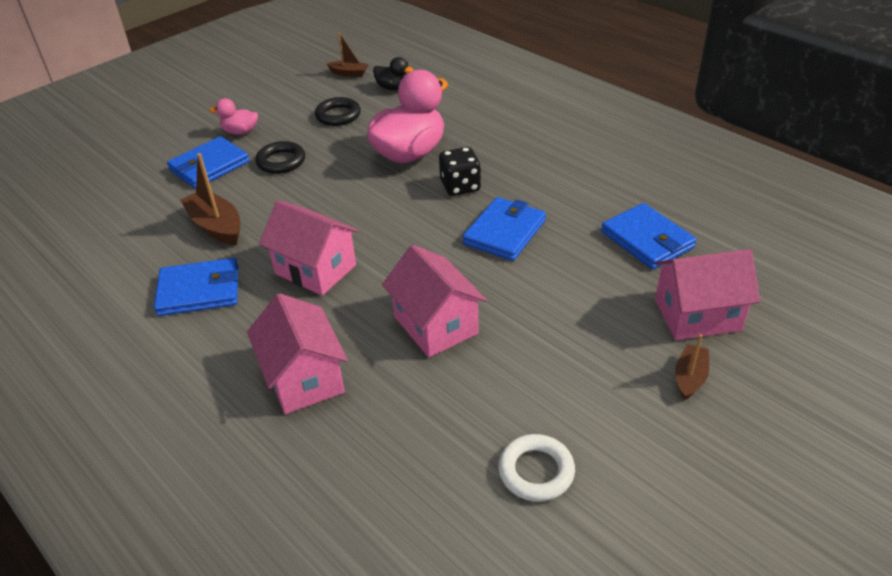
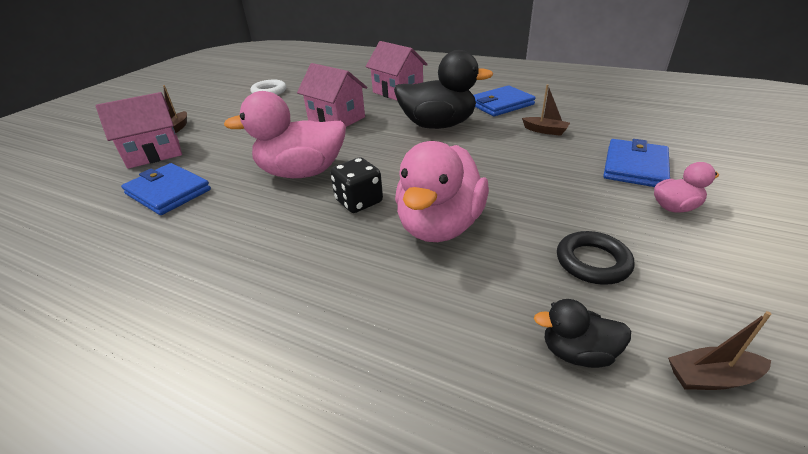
camera: 160 degrees right, 5 degrees down
(216, 226) = (545, 131): brown boat -> brown boat, size x0.60
(281, 161) = (572, 186): black ring -> none
(315, 269) = (438, 125): pink house -> black duck
(504, 232) = (302, 172): blue wallet -> pink duck

